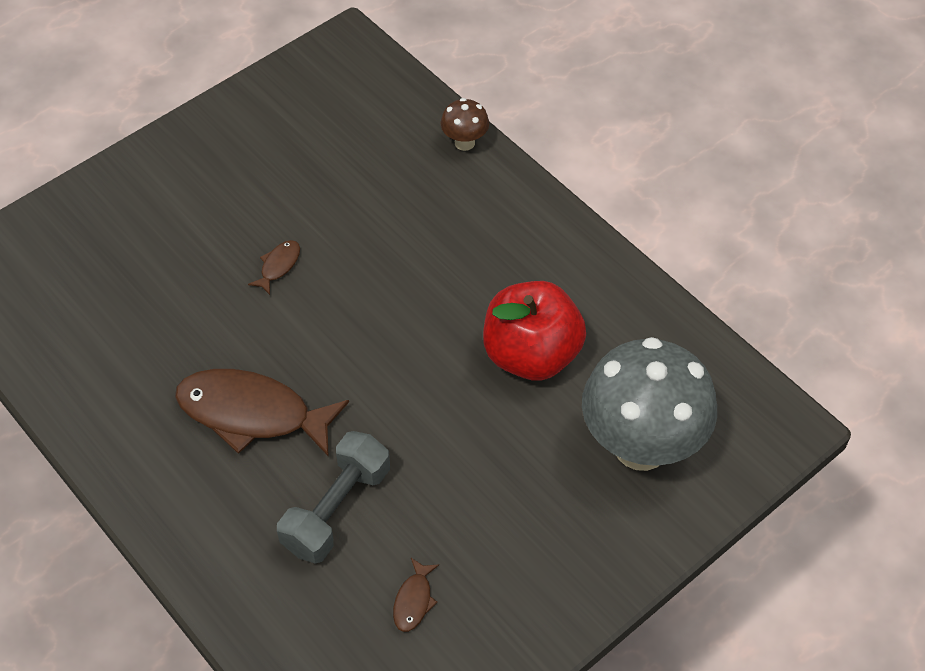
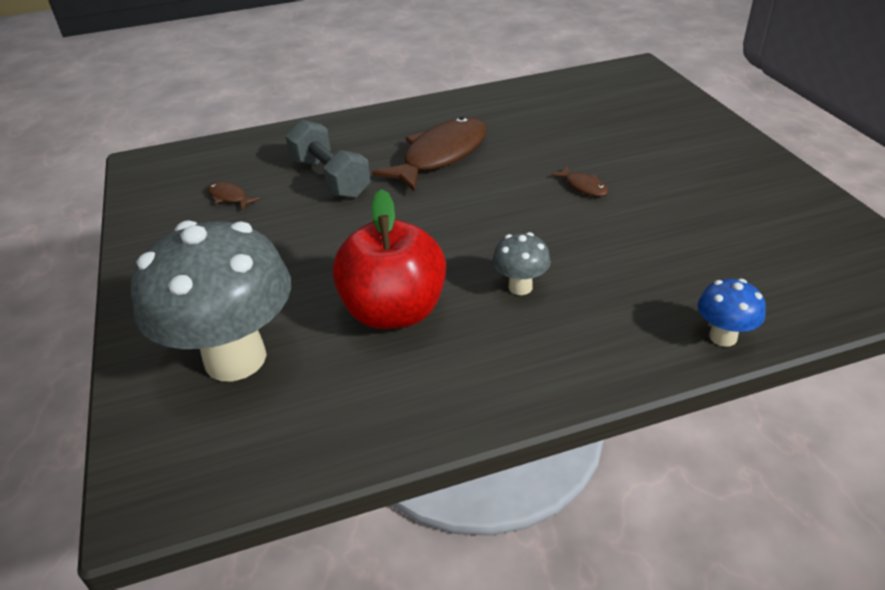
camera: 115 degrees right, 15 degrees down
(459, 276) = (520, 287): none -> grey mushroom
(464, 142) = (723, 337): brown mushroom -> blue mushroom

